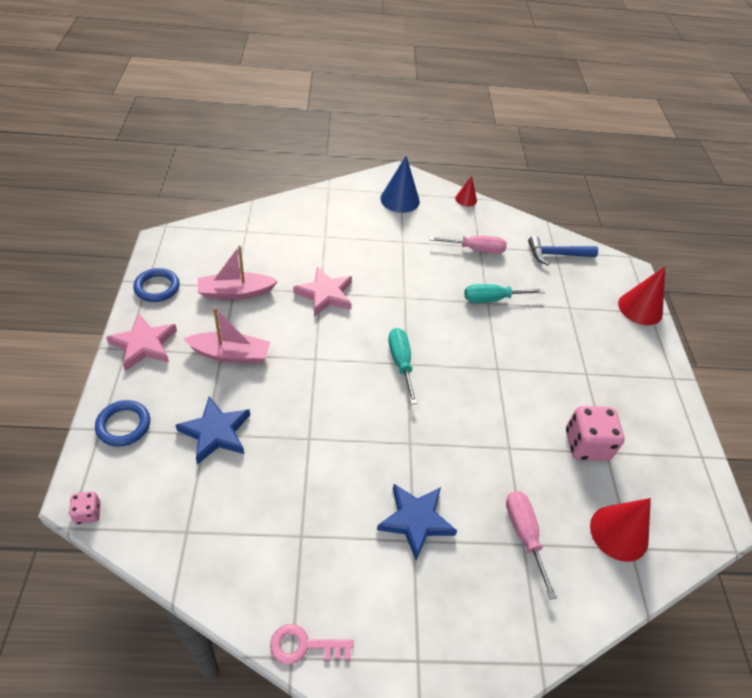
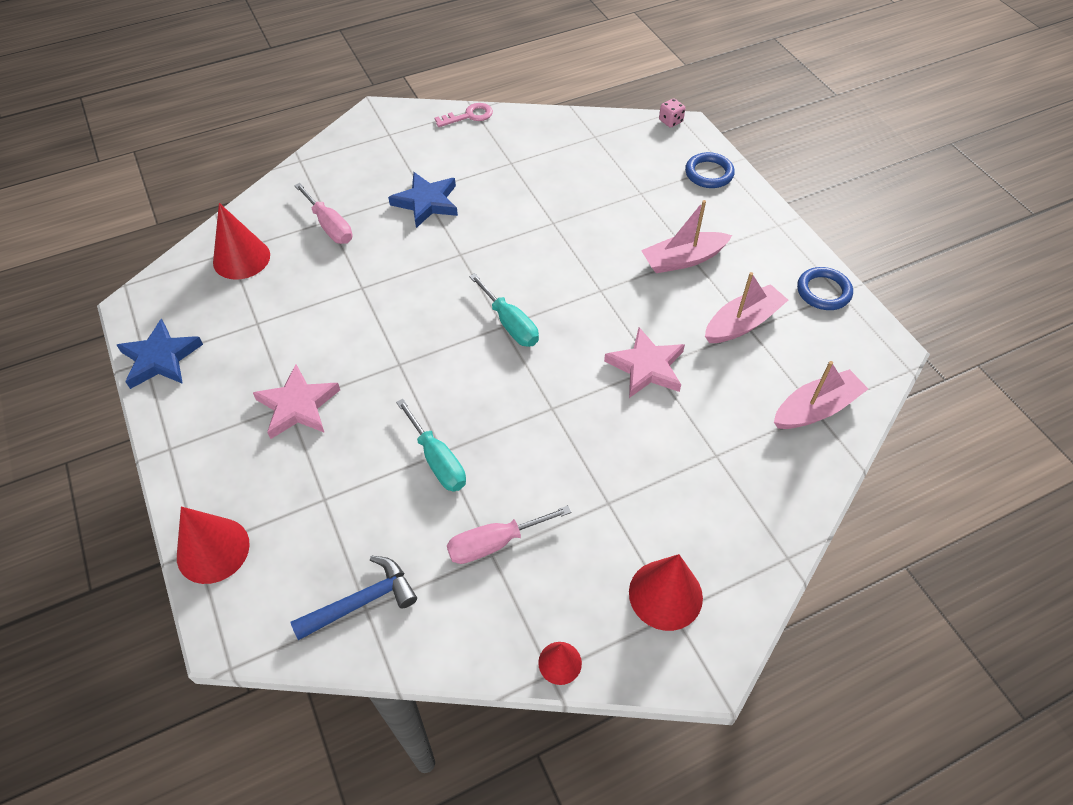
camera: 160 degrees right, 5 degrees up
(144, 345) = (767, 234): pink star -> pink star (298, 406)
(215, 432) = (633, 197): blue star -> blue star (160, 358)
(245, 232) = (815, 409): none -> pink boat
(400, 199) = (665, 594): blue cone -> red cone
(492, 299) = (437, 460): turquoise screwdriver -> turquoise screwdriver turned 90 degrees clockwise
(586, 445) = (280, 321): pink dice -> none

